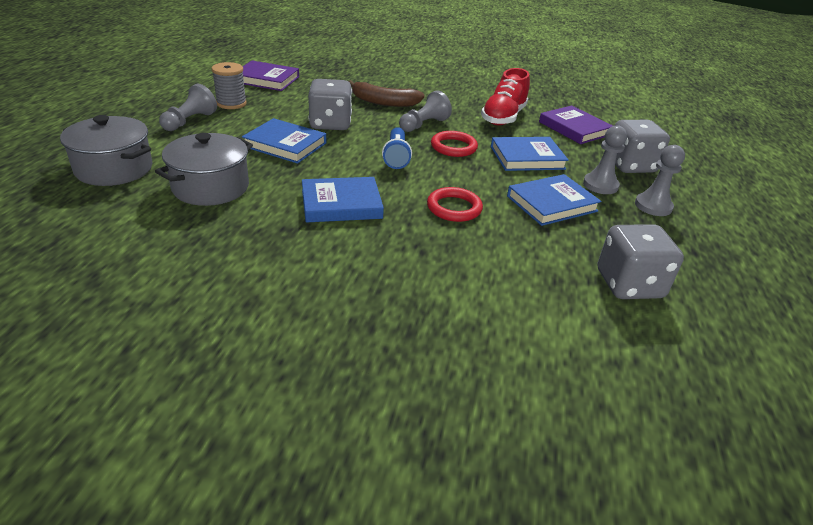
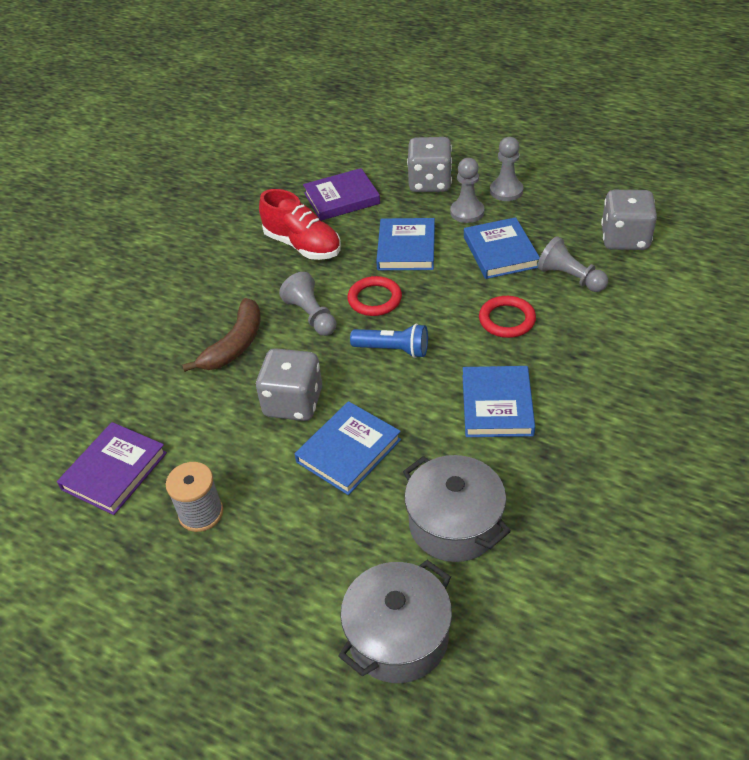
camera: 70 degrees left, 10 degrees up
(189, 121) = (256, 561): grey pawn -> grey pawn (570, 277)

